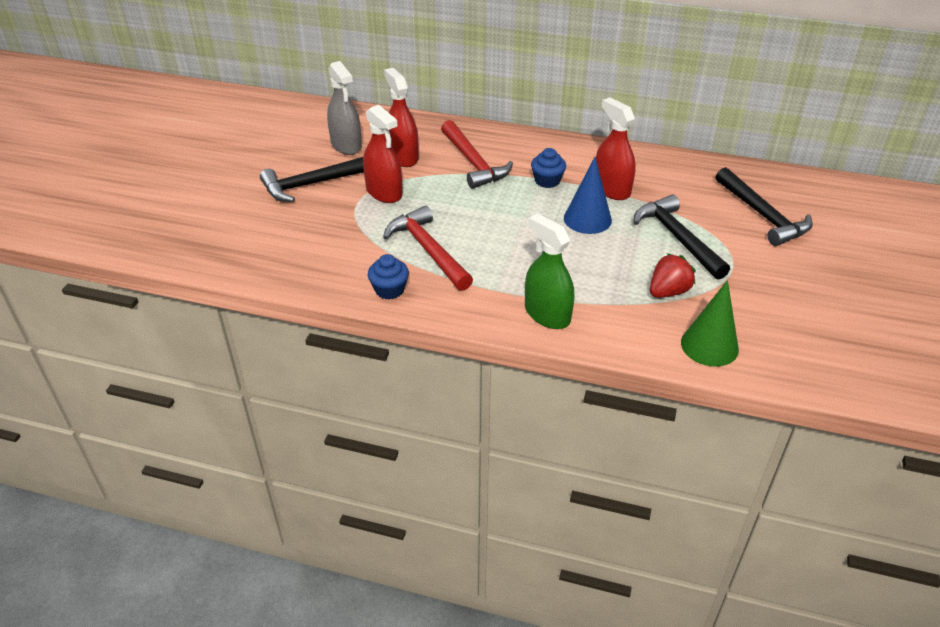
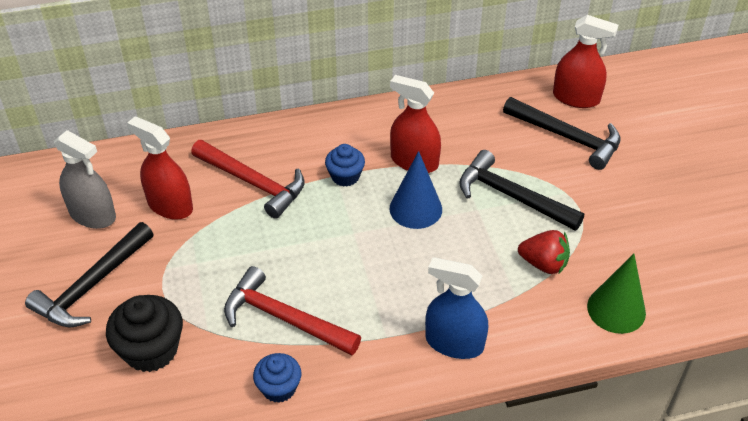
camera: 30 degrees left, 5 degrees up
(320, 234) = (151, 350): none -> black cupcake
(384, 192) = (183, 262): red spray bottle -> red spray bottle (576, 98)
(547, 314) = (454, 343): green spray bottle -> blue spray bottle
(668, 291) = (543, 264): red strawberry -> red strawberry turned 90 degrees clockwise

